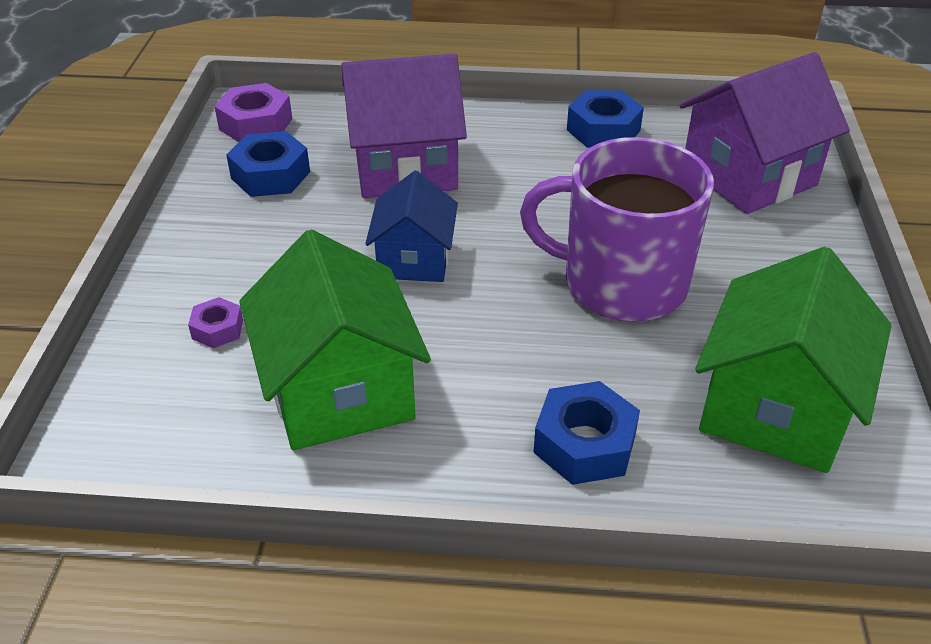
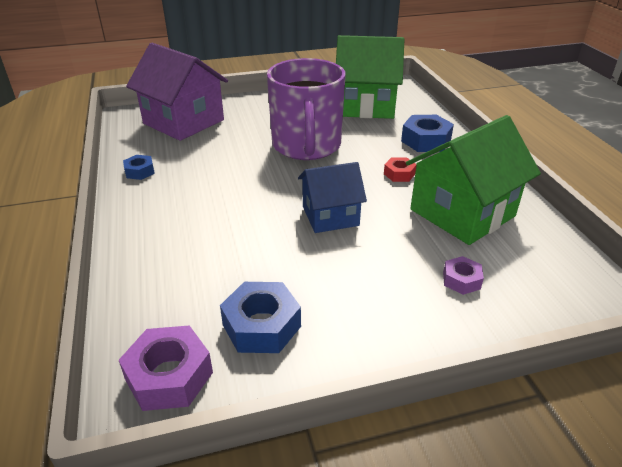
camera: 110 degrees left, 5 degrees down
(405, 167) = (219, 248): purple house -> none
(483, 362) = (399, 174): none -> red nut
(603, 130) = (140, 171): blue nut -> blue nut, size x0.57

